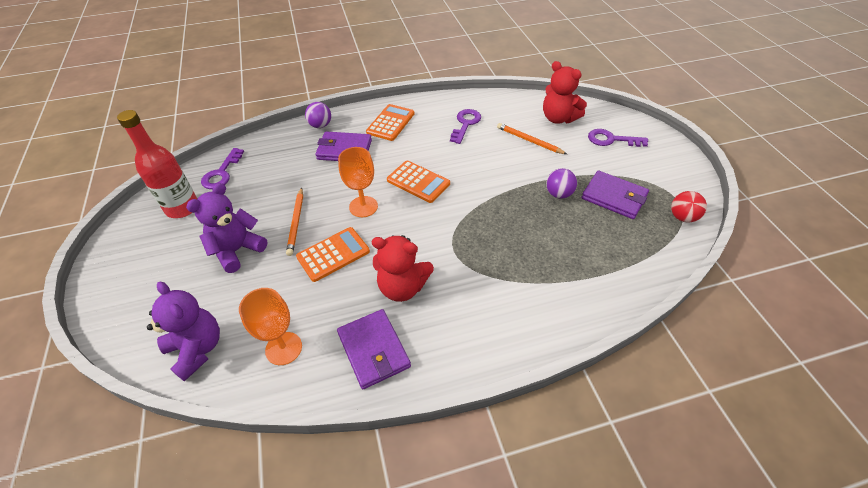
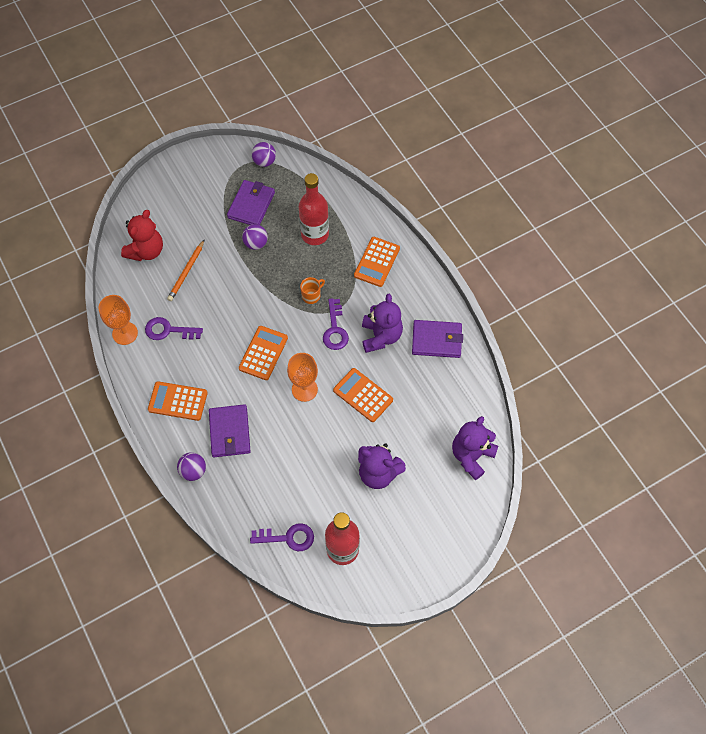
camera: 105 degrees left, 15 degrees up
(283, 348) = (453, 398): orange goblet -> orange goblet (125, 333)
(296, 222) = (336, 438): orange pencil -> none
(374, 350) = (437, 340): purple wallet -> purple wallet turned 45 degrees clockwise
(402, 287) = (381, 336): red teddy bear -> purple teddy bear
(478, 231) = (311, 295): none -> orange mug
(514, 306) = (377, 262): none -> orange calculator
(566, 248) = (315, 234): none -> red bottle
(611, 140) = (174, 207): purple key -> purple key (335, 329)
(682, 217) = (264, 161): red ball -> purple ball

